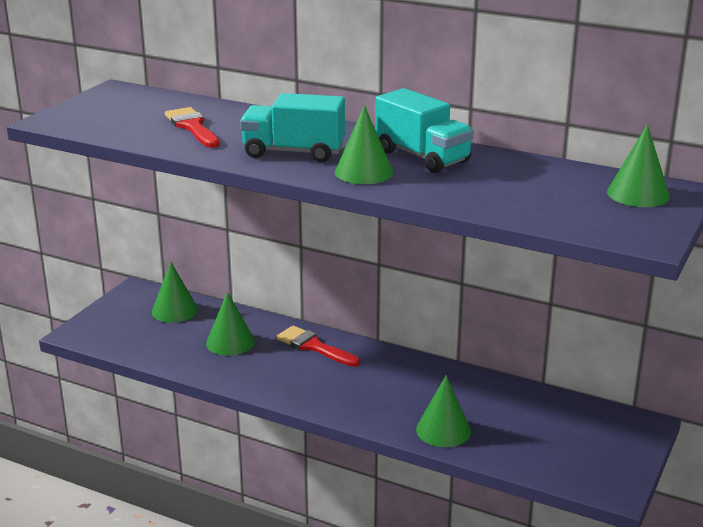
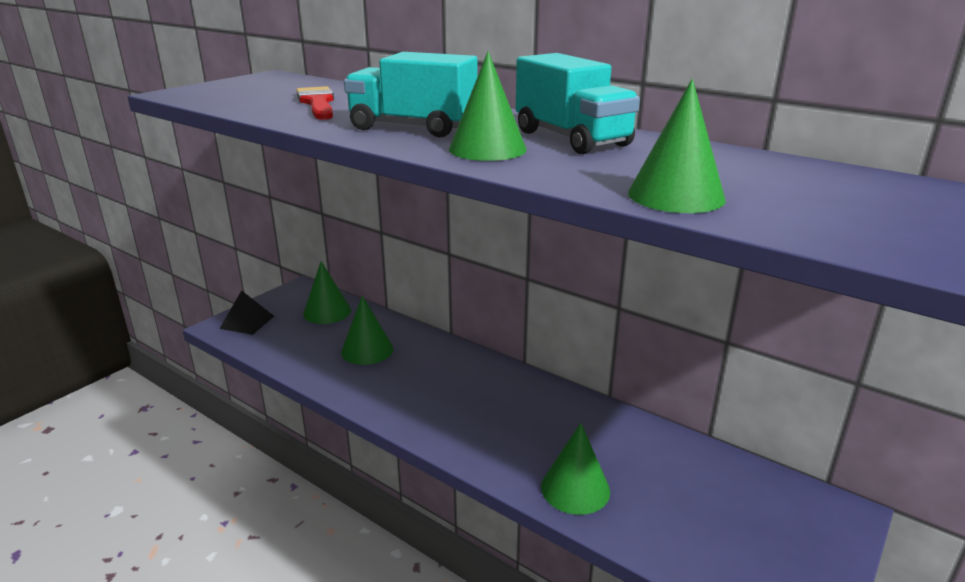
camera: 10 degrees right, 0 degrees up
(100, 327) = (247, 322): none -> black pyramid
(314, 346) = (452, 363): red brush -> none
(638, 194) = (883, 192): green cone -> green cone (676, 196)

